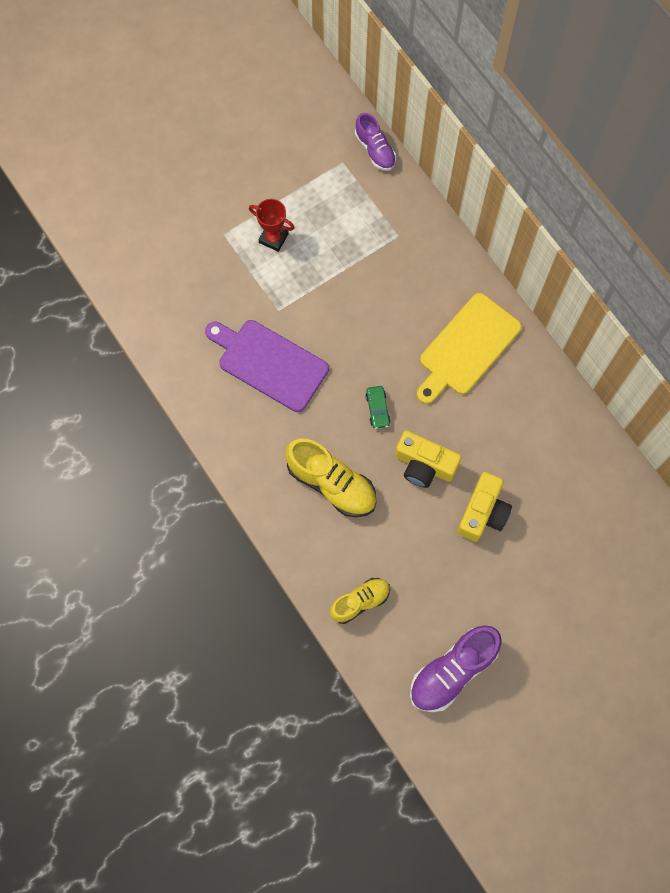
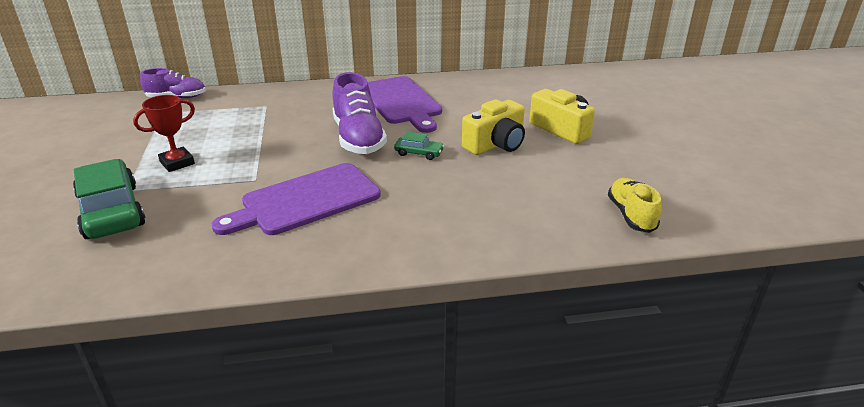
camera: 65 degrees left, 40 degrees down
(197, 246) = (111, 211): none -> green car
(331, 483) = (479, 198): yellow shoe -> none
(453, 671) = (728, 180): purple shoe -> purple shoe (358, 138)
(467, 347) = (401, 102): yellow cutting board -> purple cutting board

